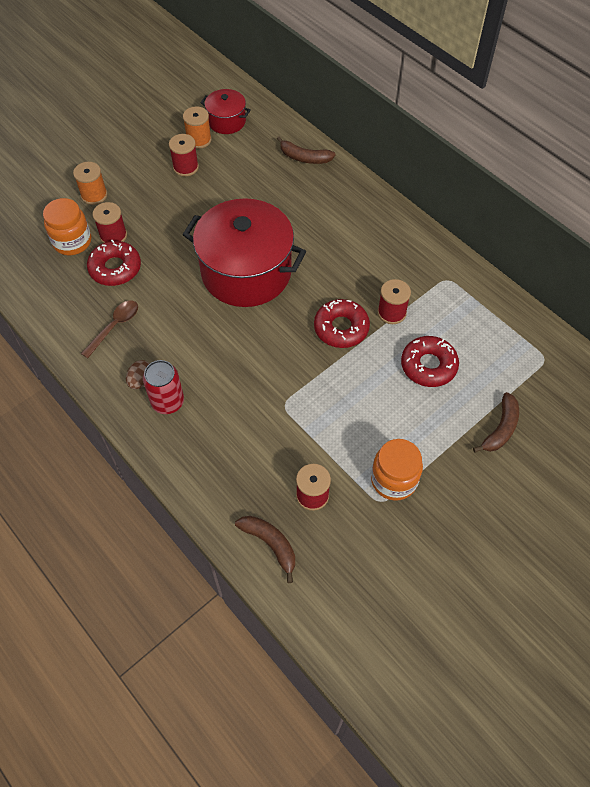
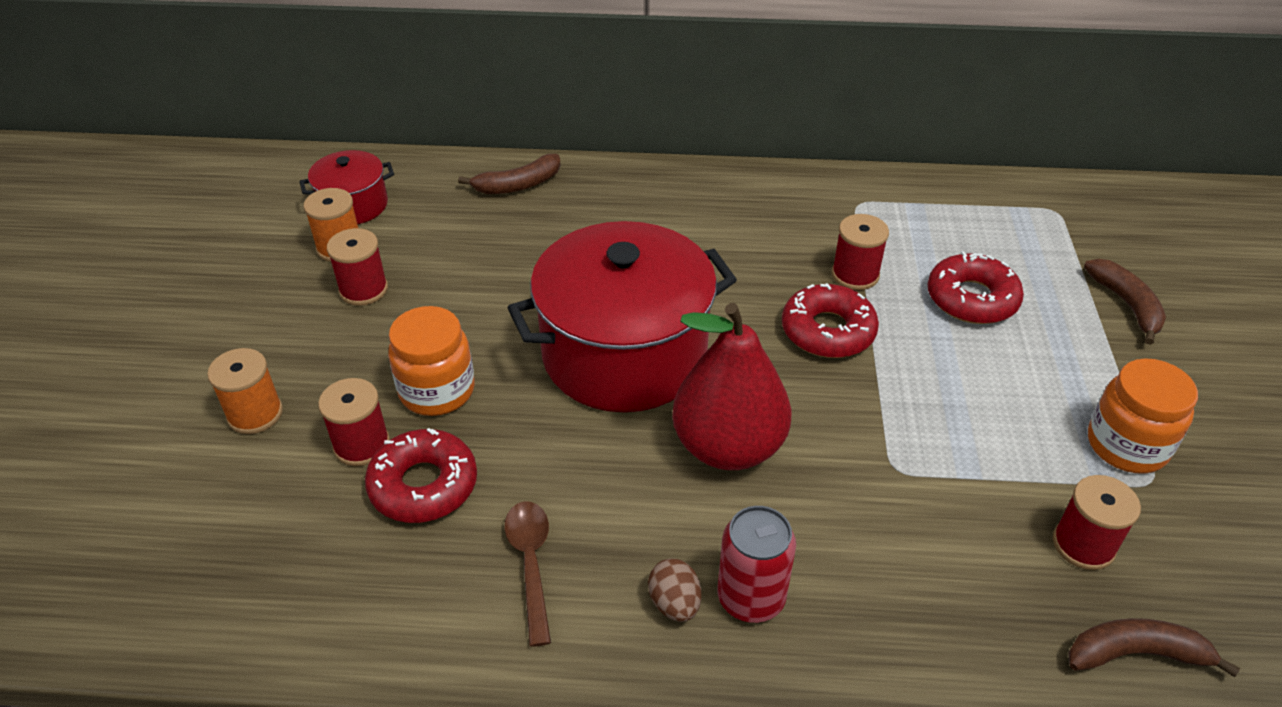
camera: 45 degrees left, 15 degrees down
(72, 242) = (299, 501): orange jar -> orange jar (437, 391)
(234, 342) = (728, 446): none -> red pear

